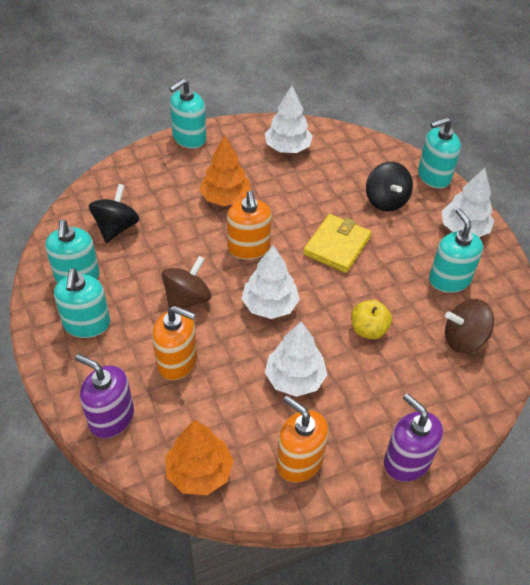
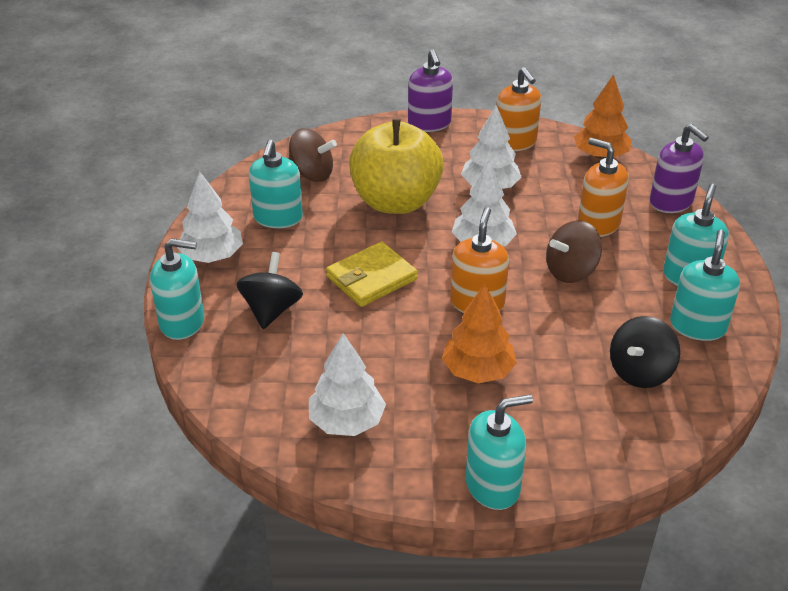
camera: 155 degrees left, 10 degrees down
(368, 329) = (395, 201): yellow apple -> yellow apple, size x2.21

